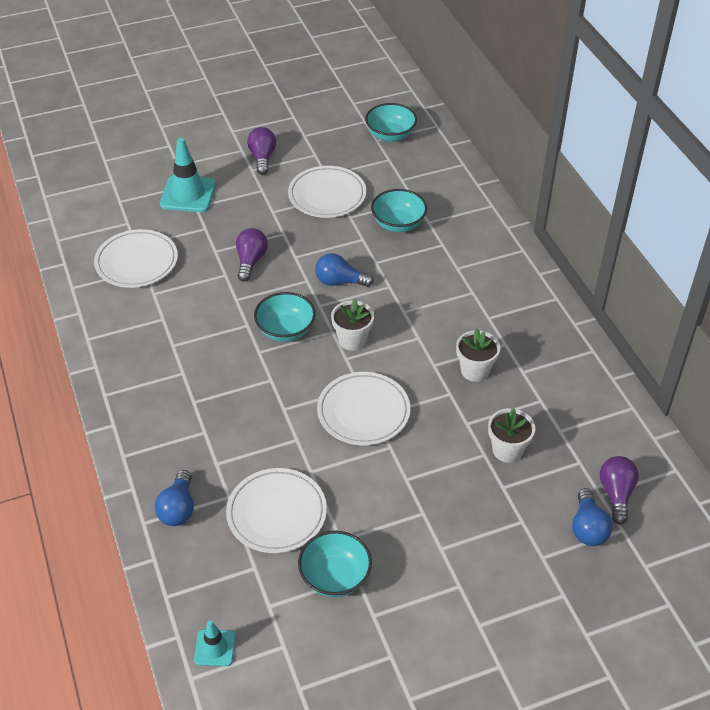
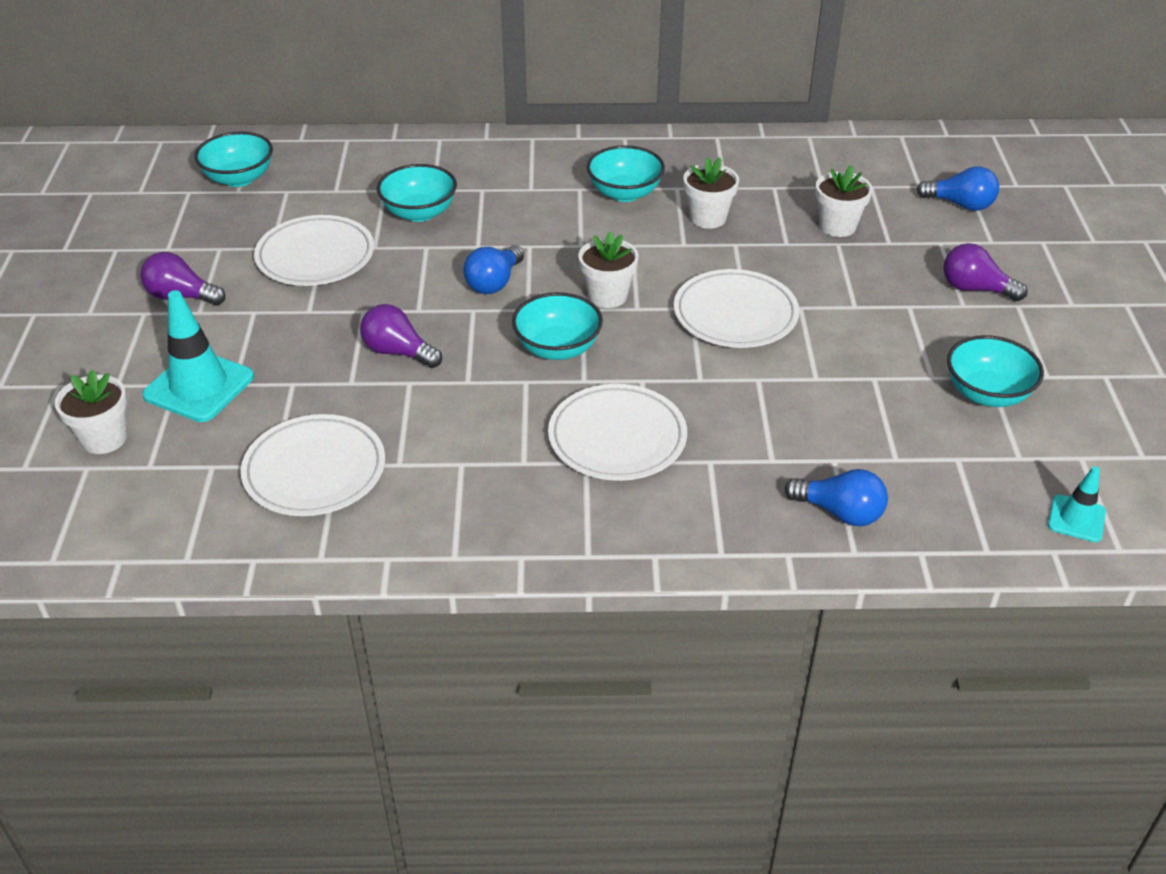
camera: 70 degrees left, 5 degrees down
(134, 177) = (104, 438): none -> white flower pot
(276, 513) = (876, 421): white plate -> white plate (617, 438)
(481, 317) = (624, 193): none -> turquoise bowl
(616, 494) = (921, 176): purple light bulb -> purple light bulb (975, 289)

